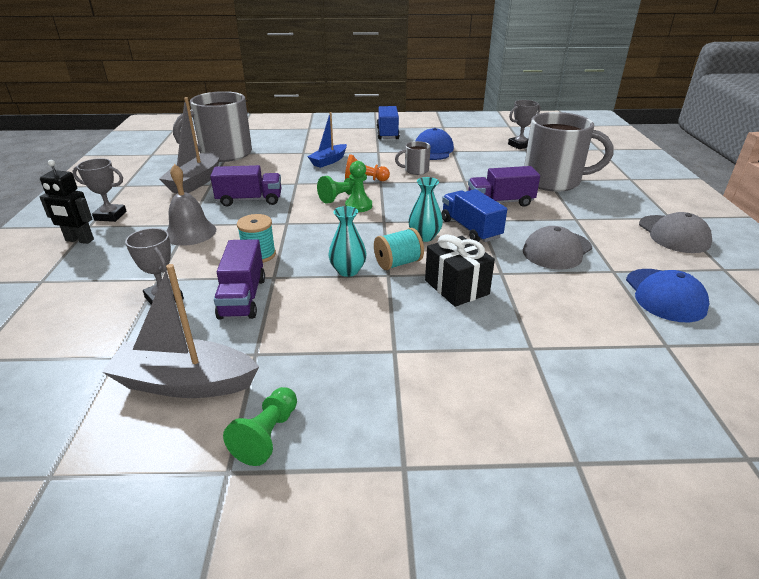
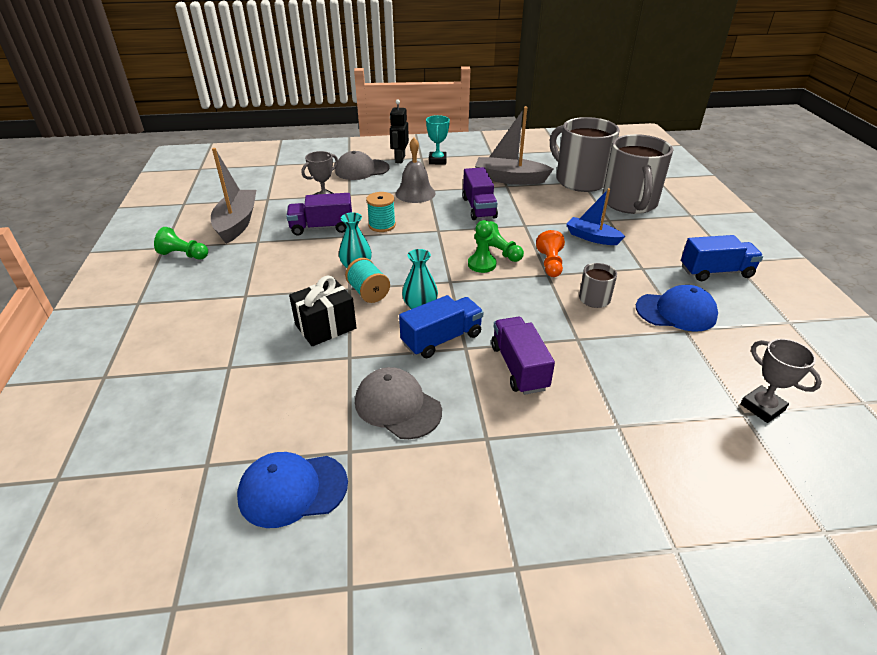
camera: 85 degrees right, 5 degrees up
(110, 216) = (437, 160): grey trophy -> turquoise trophy
(553, 181) = (615, 432): grey mug -> grey mug (629, 203)
(673, 234) = (454, 552): grey cap -> grey cap (362, 170)

